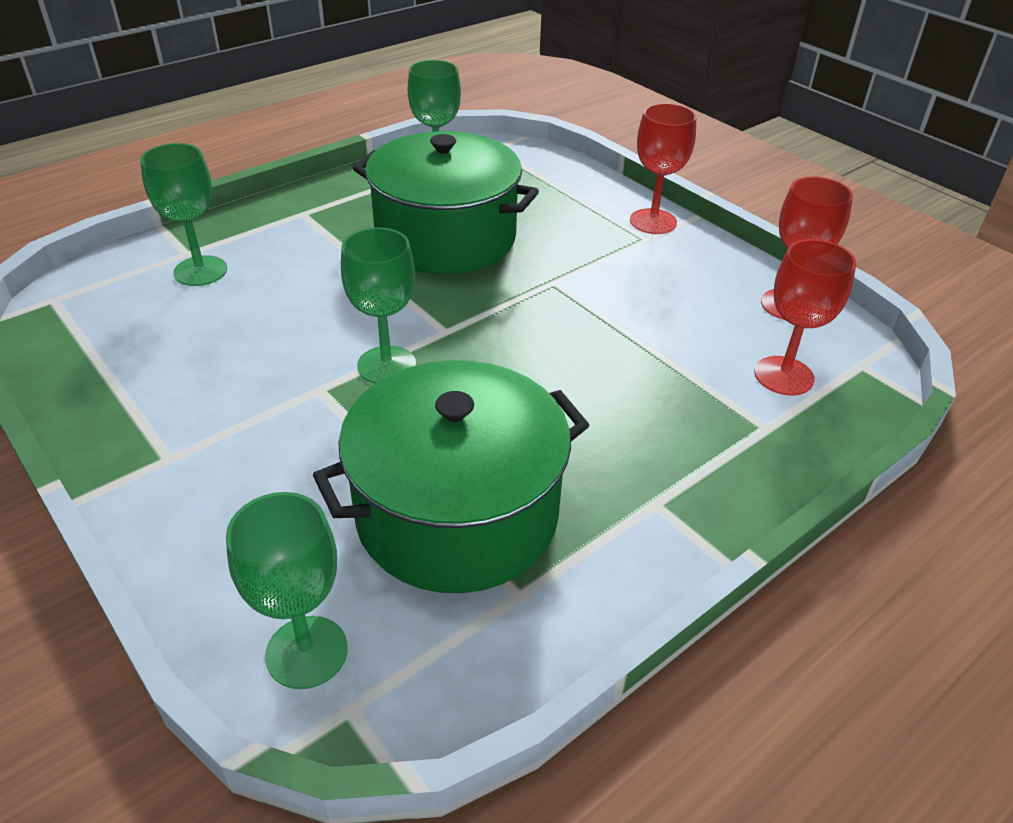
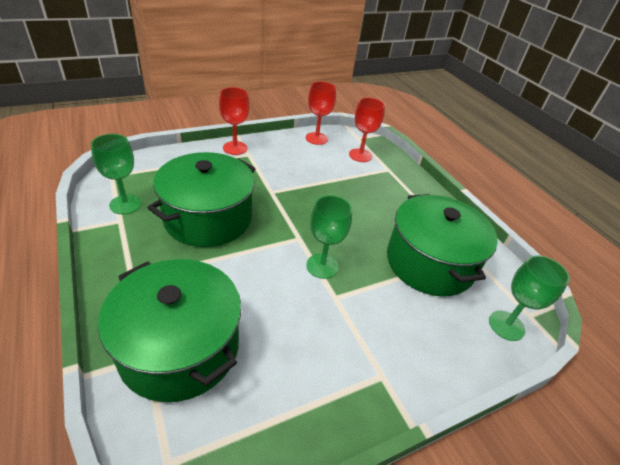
camera: 80 degrees left, 0 degrees up
(200, 271) = (179, 347): green goblet -> green pot

